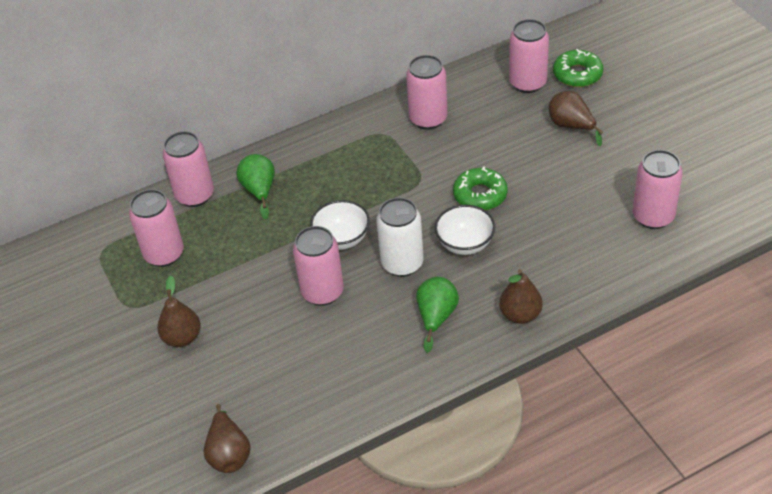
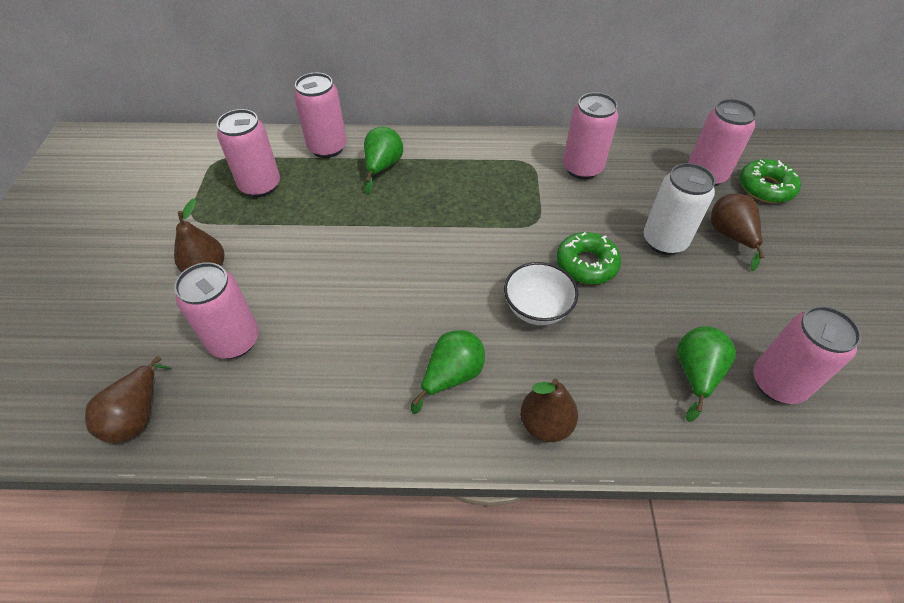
camera: 25 degrees right, 5 degrees up
(322, 292) = (361, 288): pink can -> pink can (234, 340)
(342, 239) = (420, 245): white bowl -> none
(402, 263) = (458, 298): white can -> white can (664, 241)
(598, 236) = (695, 374): none -> green pear

